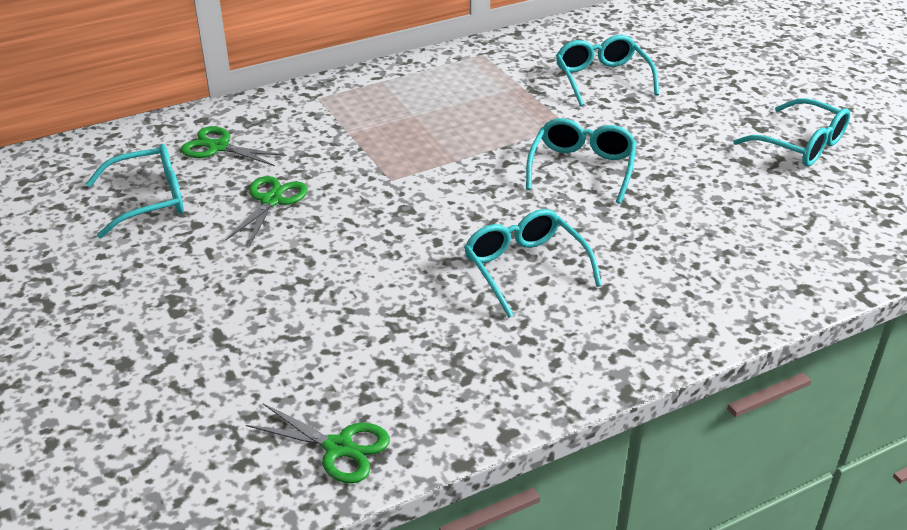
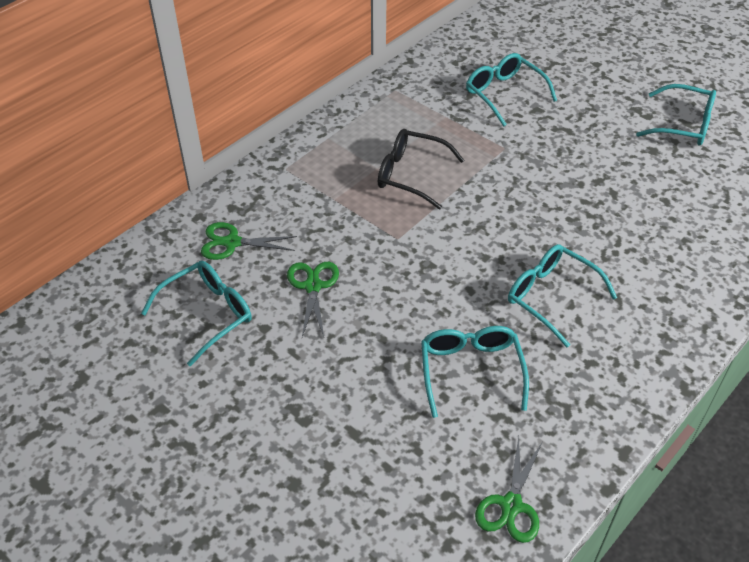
camera: 20 degrees left, 10 degrees up
(338, 447) = (511, 505): green scissors -> green scissors turned 105 degrees clockwise
(446, 128) = (410, 174): none -> black glasses
(582, 168) = (539, 188): turquoise glasses -> turquoise glasses (471, 370)

